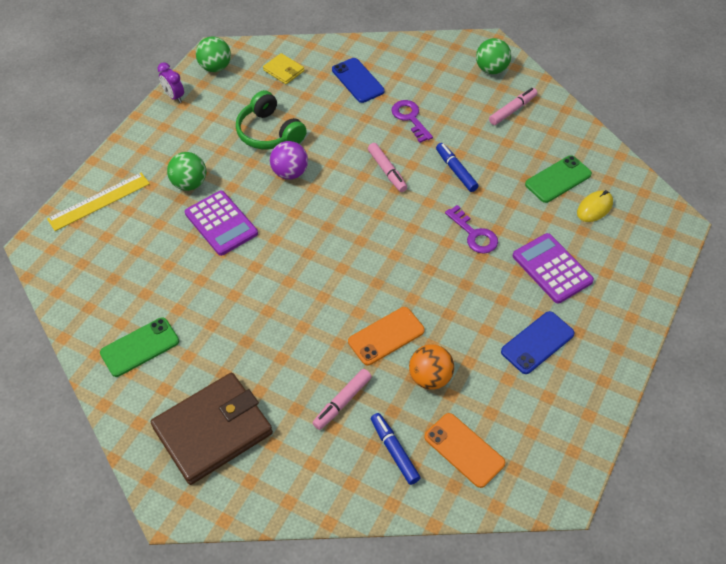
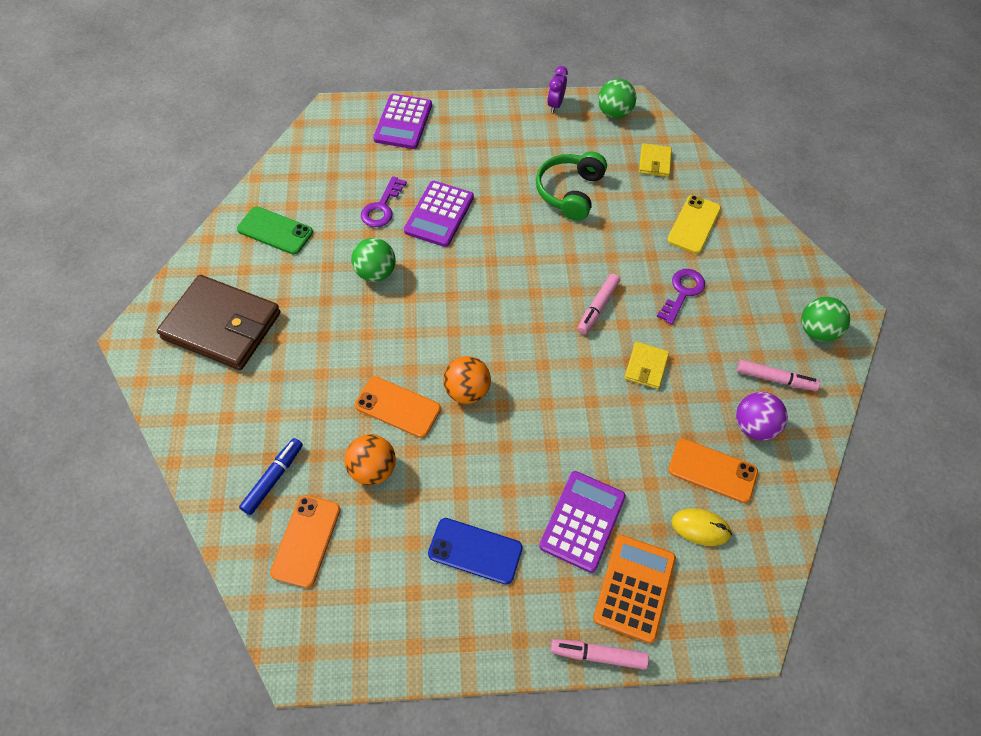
camera: 55 degrees right, 5 degrees up
(99, 201) = (403, 122): yellow ruler -> purple calculator
(190, 184) = (466, 169): green ball -> green ball (375, 273)
(290, 173) = (534, 233): purple ball -> purple ball (754, 426)
(342, 402) = (303, 408): pink marker -> pink marker (598, 655)
(357, 80) = (694, 224): blue phone -> yellow phone
(402, 285) = (467, 391): none -> orange ball
(456, 171) = (646, 367): blue marker -> yellow wallet
(474, 234) = (574, 424): purple key -> purple key (382, 207)
(558, 179) = (712, 470): green phone -> orange phone
(616, 265) = (634, 588): none -> orange calculator

